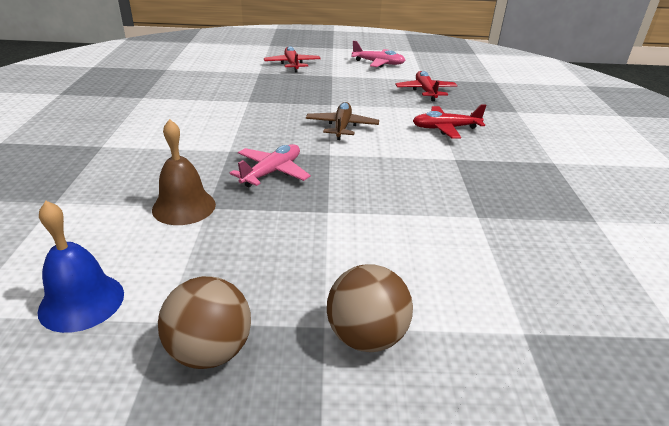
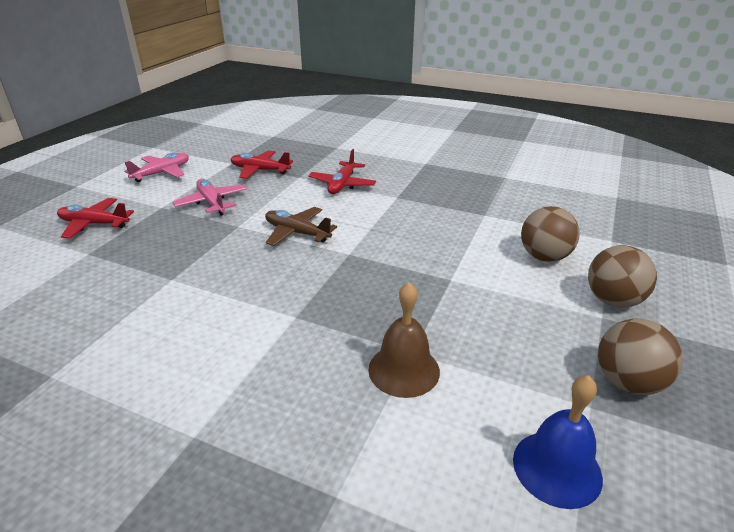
camera: 65 degrees left, 0 degrees up
(272, 172) = (364, 296): pink plane -> pink plane (212, 203)
(422, 270) = (544, 257): none -> brown ball

